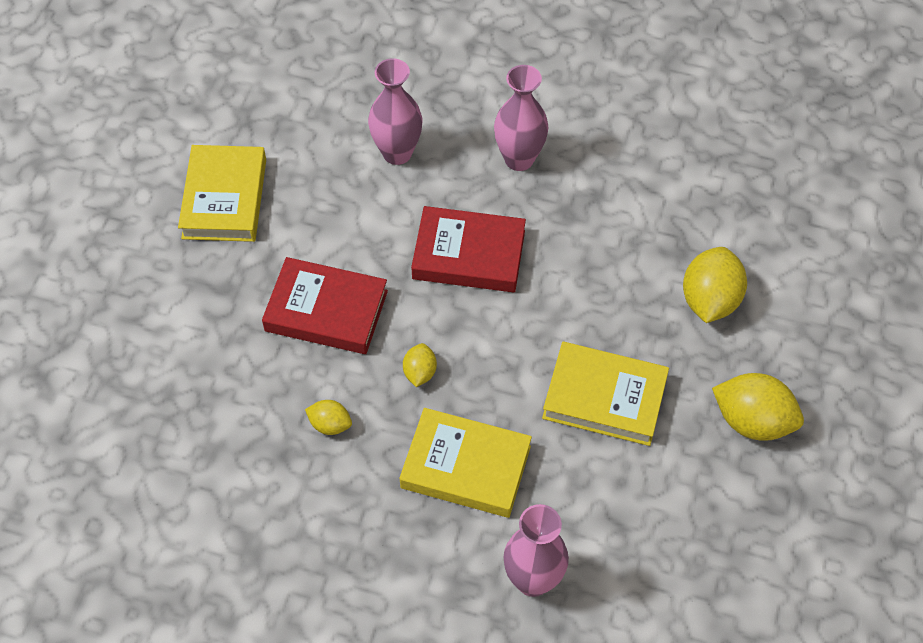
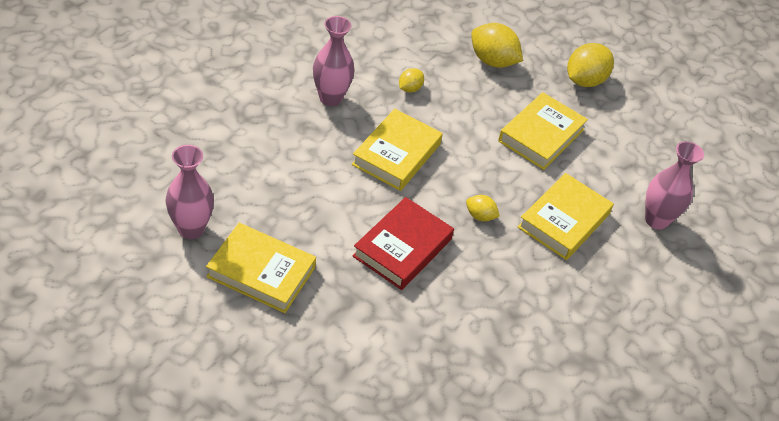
camera: 75 degrees left, 10 degrees down
(330, 424) = (500, 280): yellow lemon -> yellow lemon (410, 88)
(397, 153) = (283, 157): pink vase -> pink vase (191, 229)
(469, 255) = (396, 154): red book -> yellow book

